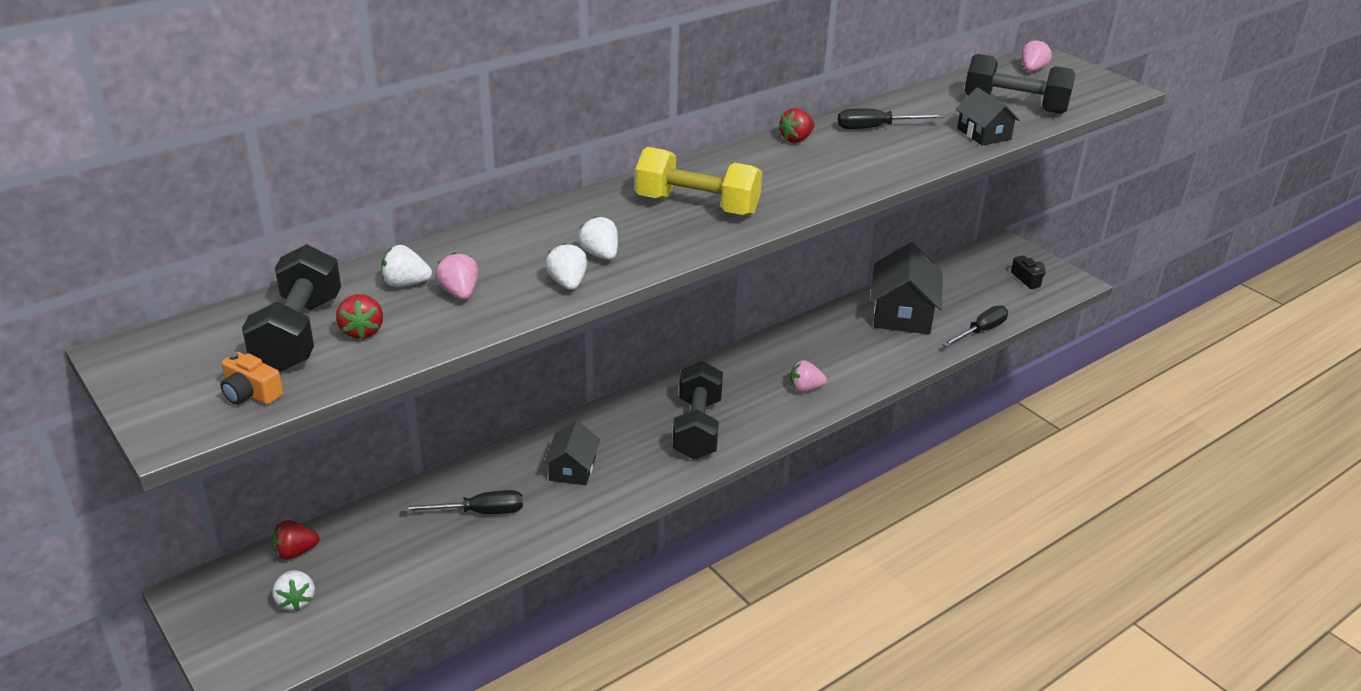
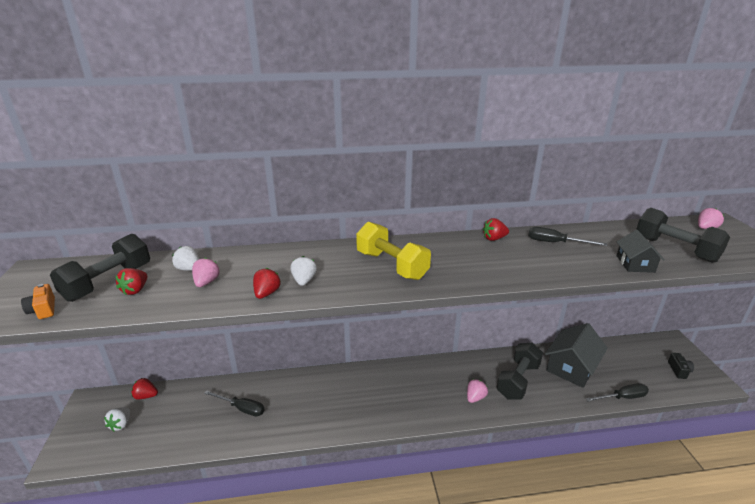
camera: 30 degrees right, 5 degrees down
(567, 283) = (267, 293): white strawberry -> red strawberry
(572, 469) = (307, 400): black house -> none
(697, 428) = (392, 400): black dumbbell -> black dumbbell (518, 380)
(805, 388) = (475, 397): pink strawberry -> pink strawberry turned 105 degrees clockwise

